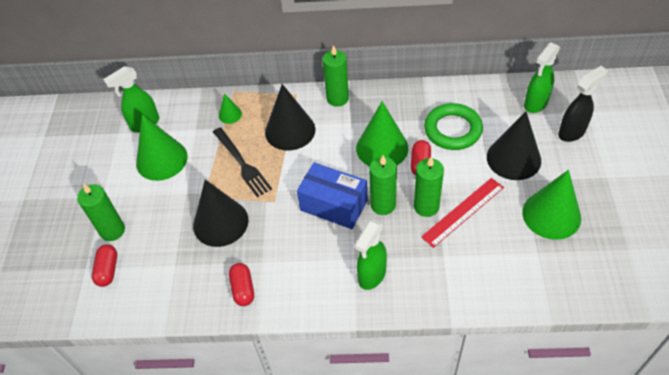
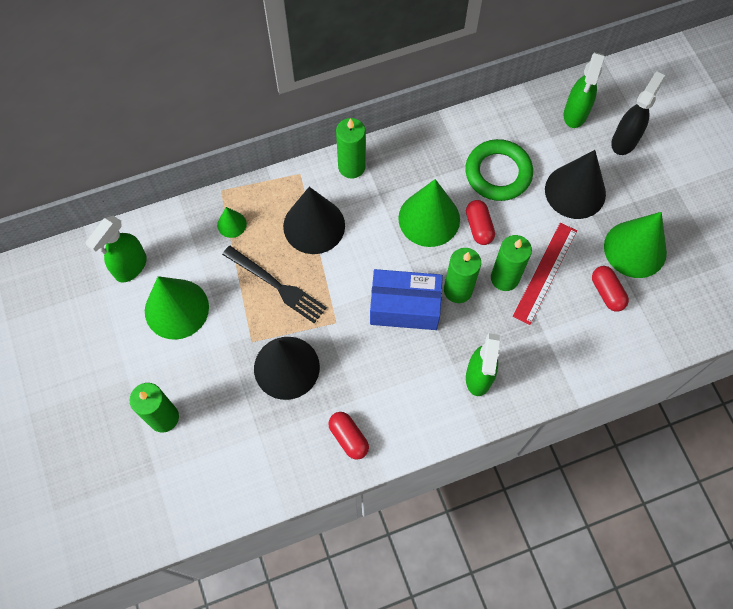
camera: 25 degrees left, 15 degrees up
(108, 270) = (184, 466): red capsule -> red capsule (607, 292)

